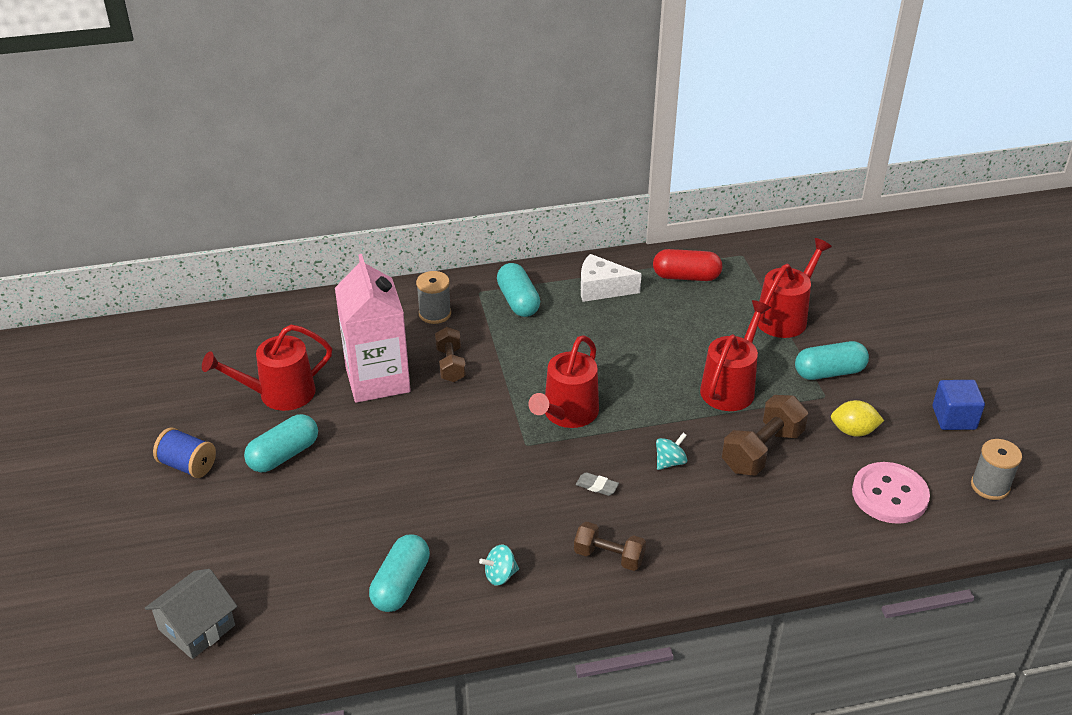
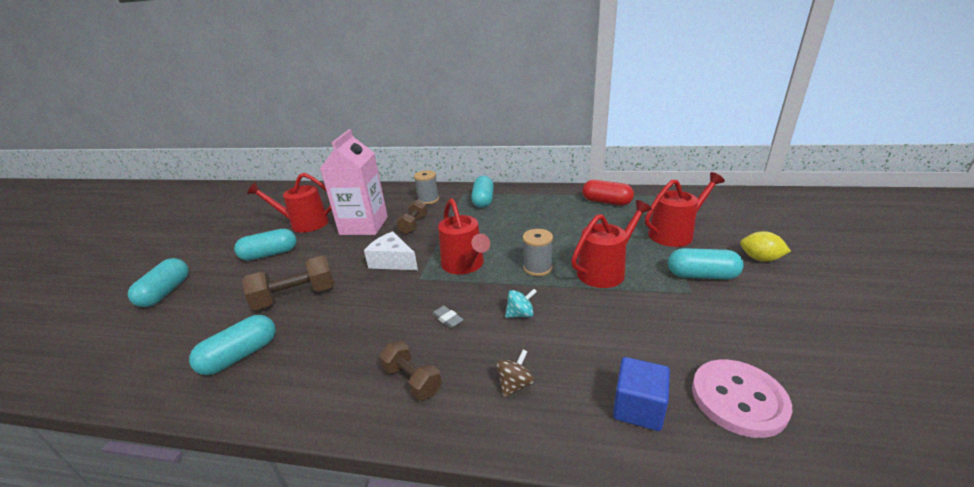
camera: 25 degrees right, 10 degrees down
(187, 465) = (217, 249): blue spool -> none
(197, 542) = (166, 292): none -> turquoise capsule
(197, 627) = (93, 347): grey house -> none
(500, 575) = (314, 370): turquoise spinning top -> none
(567, 414) = (464, 265): red watering can -> red watering can turned 75 degrees counterclockwise
(602, 289) = (542, 201): white cheese -> white cheese (393, 261)
(706, 533) = (515, 384): none -> brown spinning top
(762, 451) = (610, 323): brown dumbbell -> brown dumbbell (296, 297)
(853, 431) = (711, 326): yellow lemon -> yellow lemon (760, 259)
(954, 418) = (835, 338): blue cube -> blue cube (638, 408)
(990, 486) = (882, 423): grey spool -> grey spool (537, 268)

